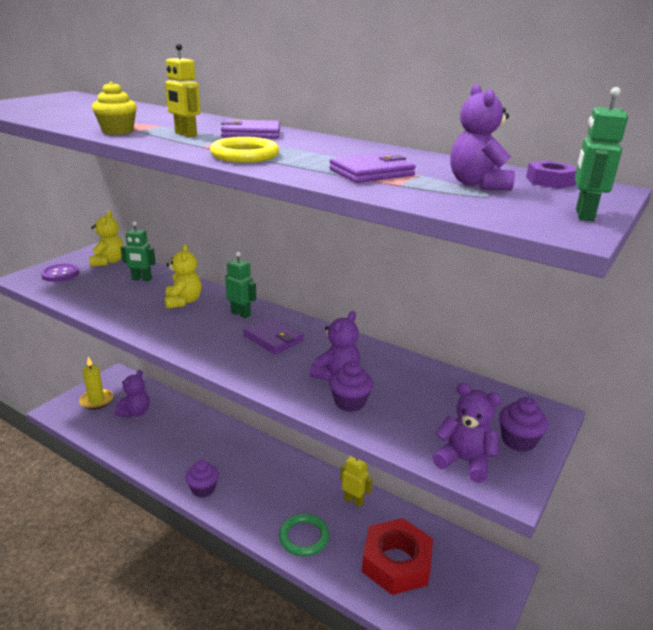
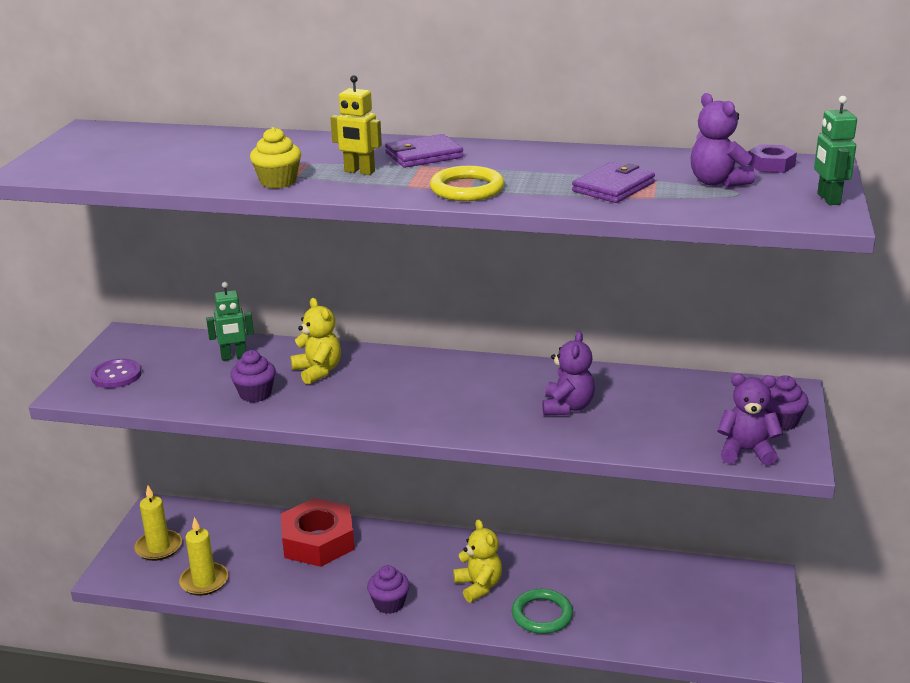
camera: 20 degrees left, 0 degrees up
(103, 432) = (204, 581): none -> yellow candle
(108, 262) = (161, 344): yellow teddy bear -> yellow teddy bear (478, 586)
(135, 412) = (226, 546): purple teddy bear -> none
(241, 314) = (402, 369): green robot -> none
(273, 338) = (466, 387): purple wallet -> none
(350, 402) = (603, 429): purple cupcake -> purple cupcake (255, 394)
(353, 500) = (571, 563): yellow robot -> none
(396, 562) = (655, 607): red nut -> red nut (318, 541)

